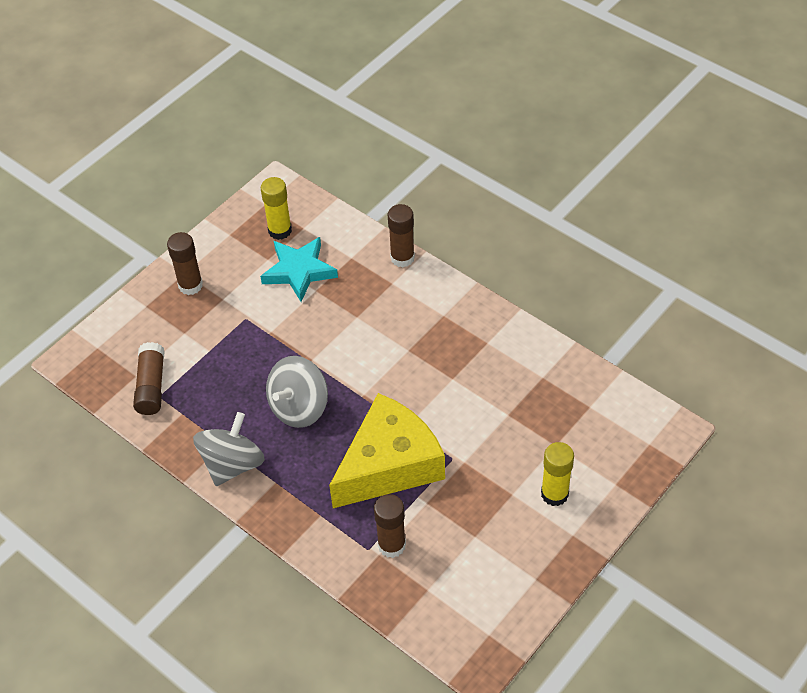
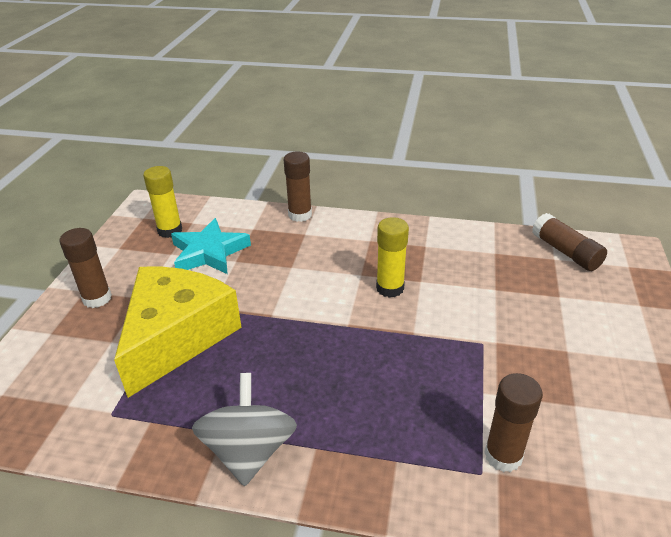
camera: 30 degrees left, 15 degrees down
(151, 386) = (94, 408): brown glue stick -> brown glue stick (565, 252)
(299, 407) = (289, 360): grey spinning top -> none
(389, 465) = (428, 375): yellow cheese -> yellow cheese (177, 336)
(554, 494) = (602, 334): yellow glue stick -> yellow glue stick (390, 288)

